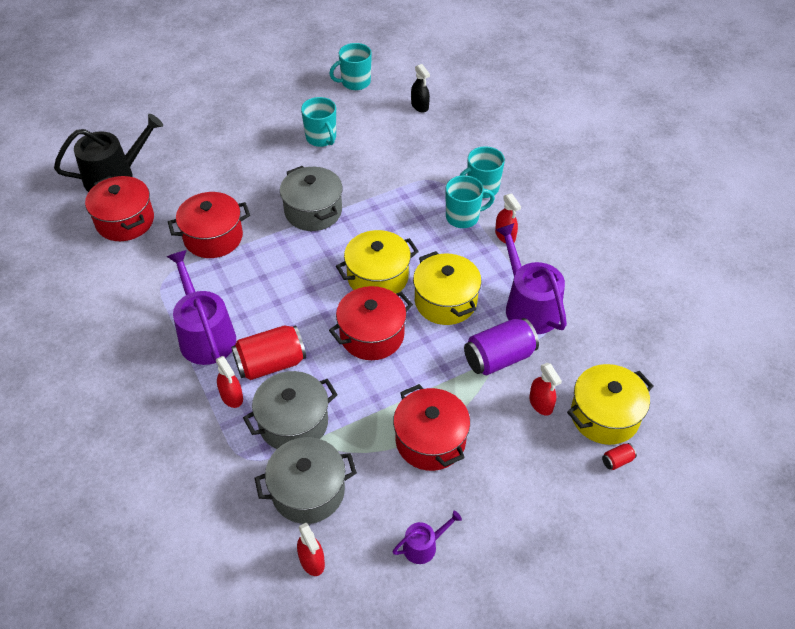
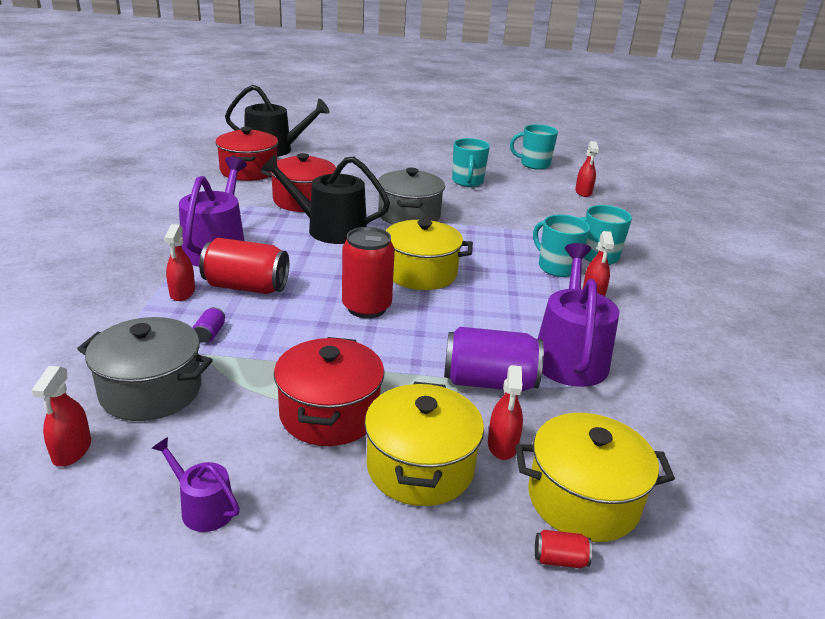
camera: 30 degrees right, 20 degrees down
(268, 263) = (329, 229): none -> black watering can
(293, 423) = (210, 334): grey pot -> purple can
(372, 335) = (366, 307): red pot -> red can
(420, 106) = (583, 192): black spray bottle -> red spray bottle
(423, 546) = (203, 507): purple watering can -> purple watering can turned 150 degrees counterclockwise
(445, 301) = (473, 315): yellow pot -> yellow pot (420, 467)
(463, 217) = (557, 267): turquoise mug -> turquoise mug turned 150 degrees counterclockwise

